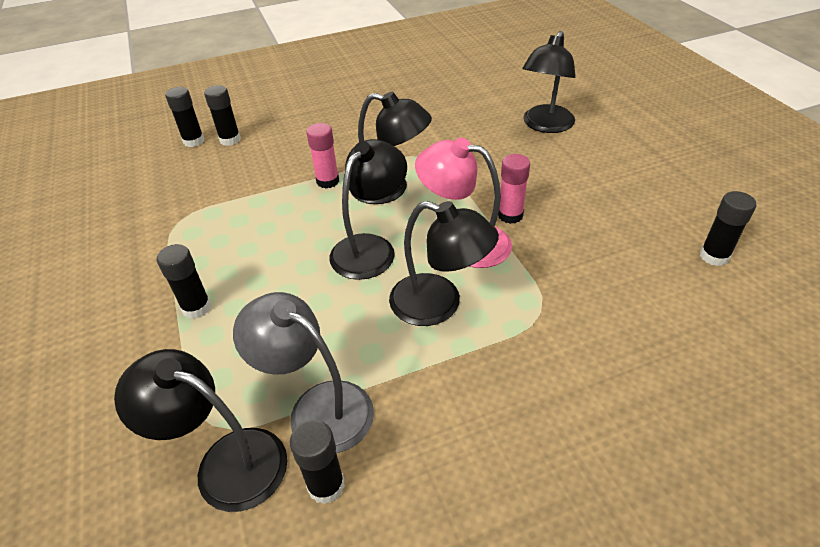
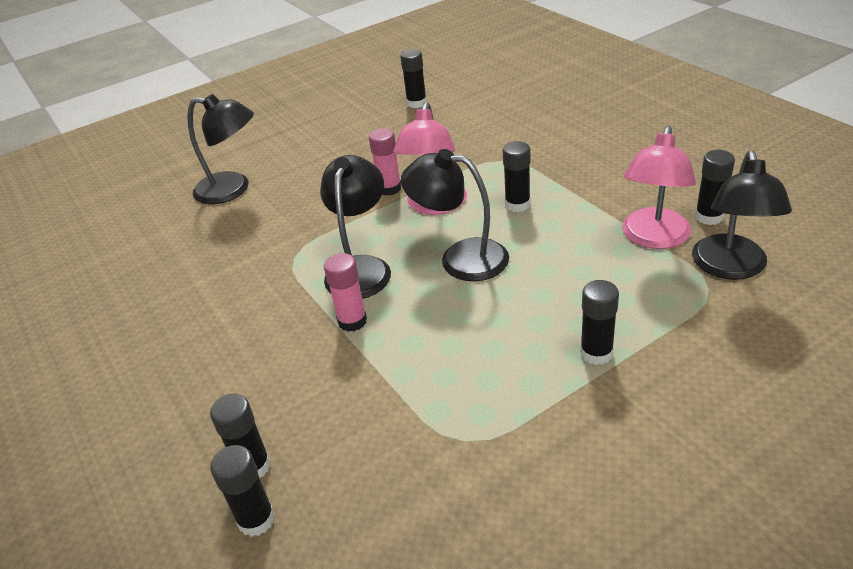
camera: 100 degrees left, 5 degrees down
(317, 407) = (653, 238): grey lamp -> pink lamp
(439, 305) = (517, 204): black lamp -> black glue stick

